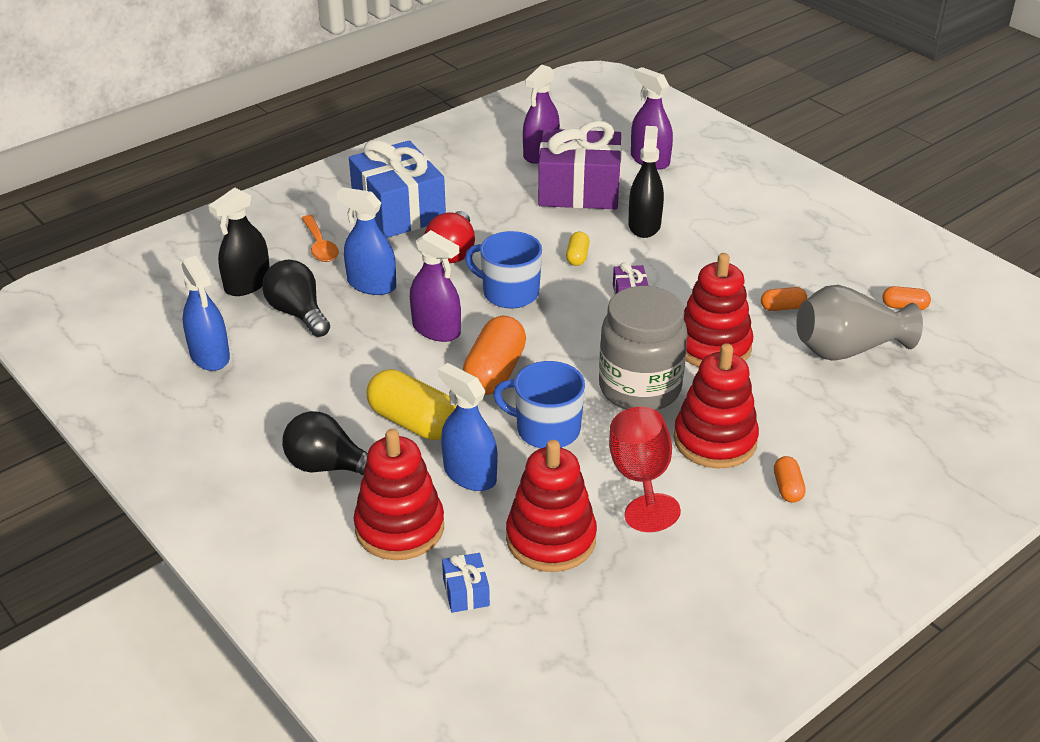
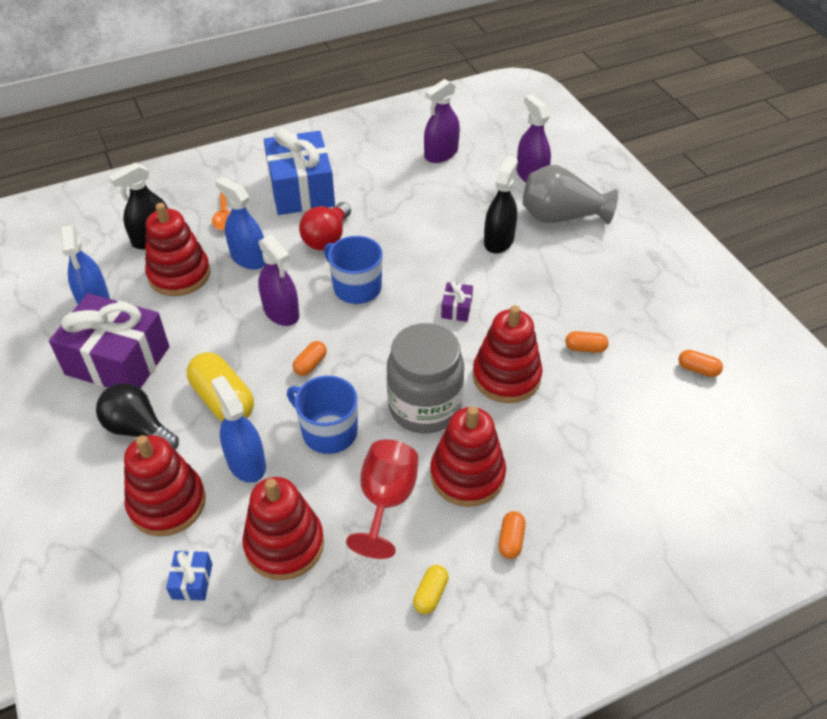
camera: 15 degrees right, 10 degrees up
(298, 313) = (179, 274): black light bulb -> red stacking toy
(495, 372) = (310, 364): orange capsule -> orange capsule, size x0.50
(577, 257) = (428, 262): yellow capsule -> yellow capsule (430, 594)
(579, 190) = (458, 196): purple gift -> purple gift (117, 361)
(847, 349) = (626, 404): grey vase -> grey vase (561, 217)

